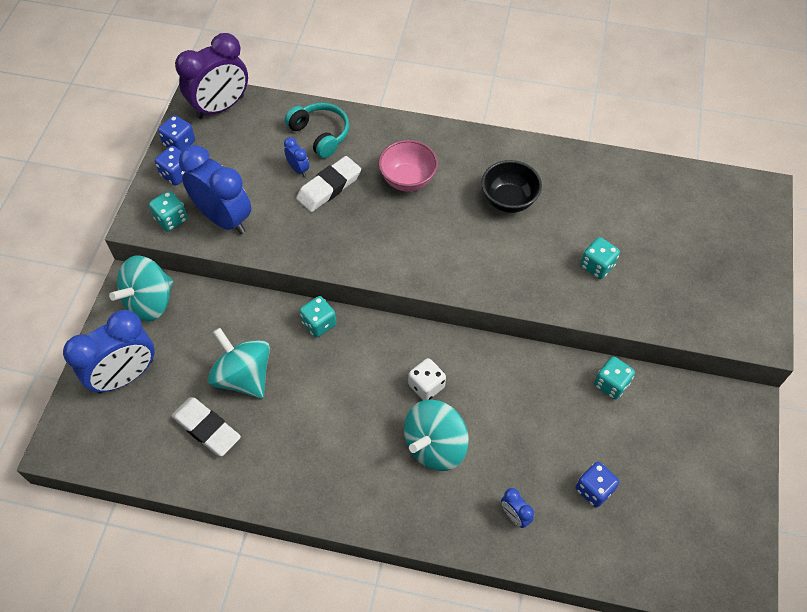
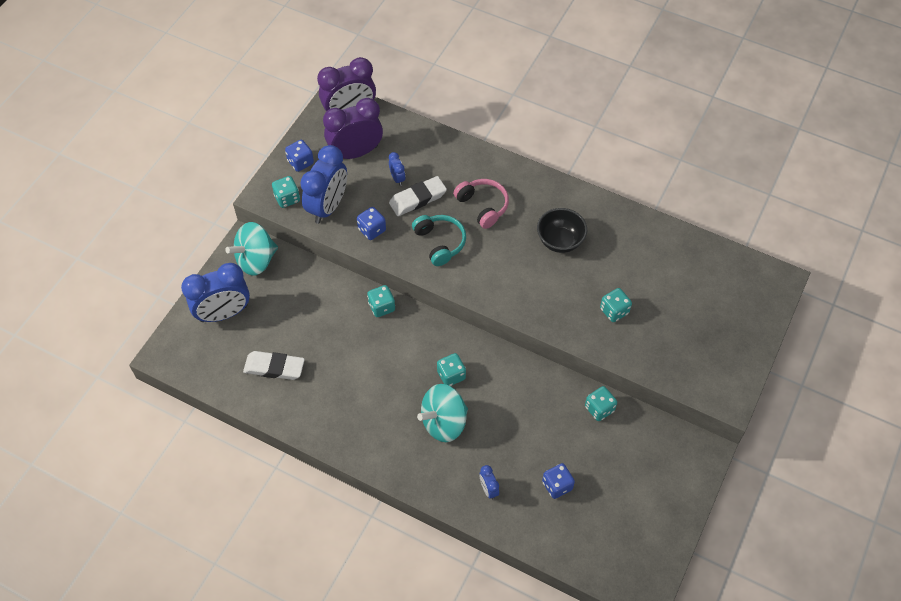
camera: 15 degrees right, 0 degrees up
(179, 143) = (309, 137): blue dice -> blue dice (372, 230)
(207, 428) = (274, 367): white eraser -> white eraser turned 45 degrees counterclockwise
(224, 218) = (328, 207): blue clock -> blue clock turned 60 degrees clockwise
(240, 150) = (356, 153): none -> purple clock
(244, 376) = (312, 335): turquoise spinning top -> none
(320, 134) = (423, 153): turquoise headphones -> turquoise headphones (440, 242)
(408, 180) = (483, 206): pink bowl -> pink headphones
(426, 386) = (451, 375): white dice -> turquoise dice

